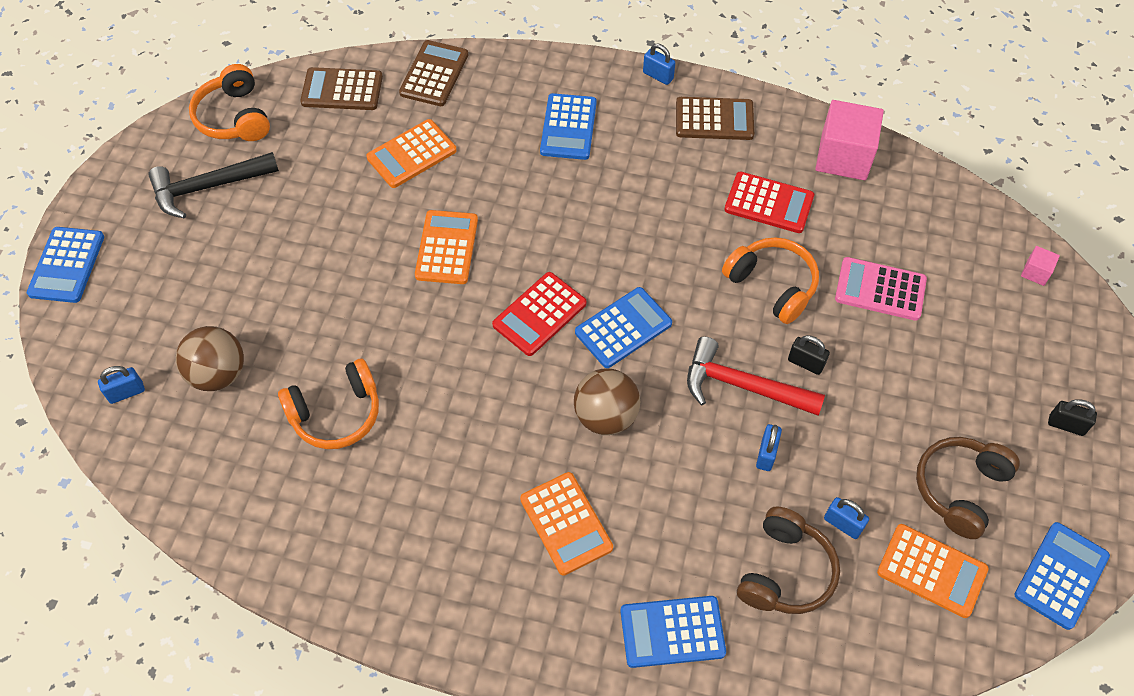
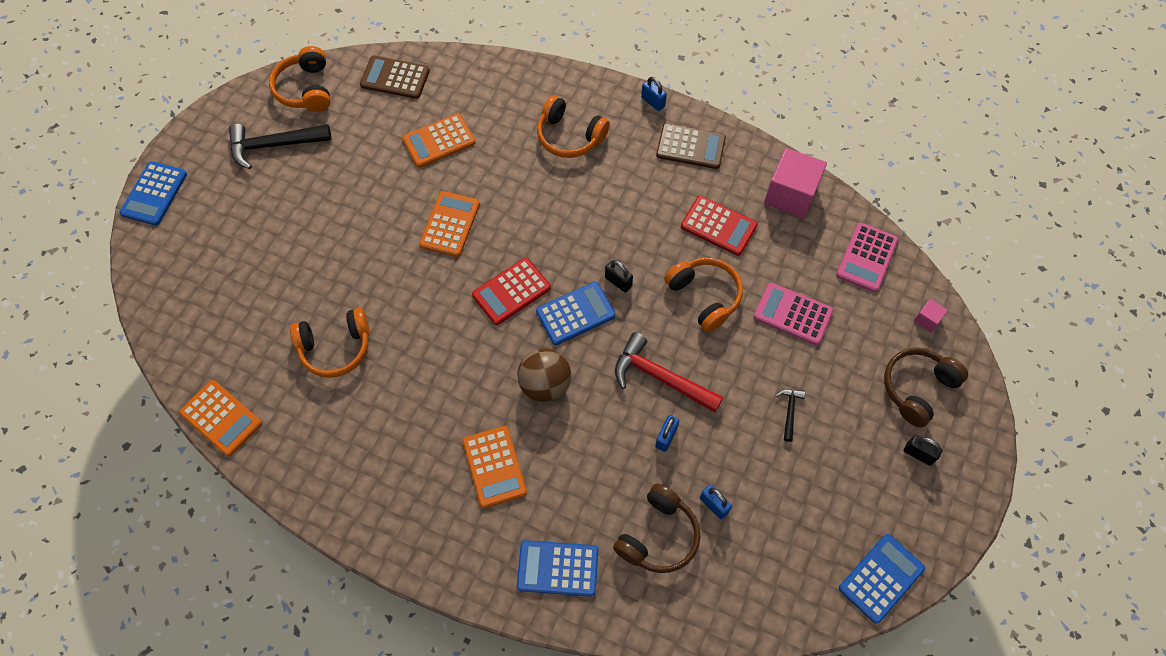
camera: 10 degrees right, 5 degrees up
(126, 392) = (180, 305): blue padlock -> none
(218, 374) = (252, 301): brown ball -> none
(434, 74) = (471, 75): brown calculator -> none
(568, 127) = (569, 136): blue calculator -> orange headphones
(805, 363) = (716, 366): black padlock -> black padlock (618, 282)
(904, 400) = (789, 411): none -> black hammer
(932, 571) = (776, 555): orange calculator -> orange calculator (221, 418)
(949, 213) = (866, 257): none -> pink calculator
(960, 489) = (816, 492): brown headphones -> brown headphones (917, 388)

